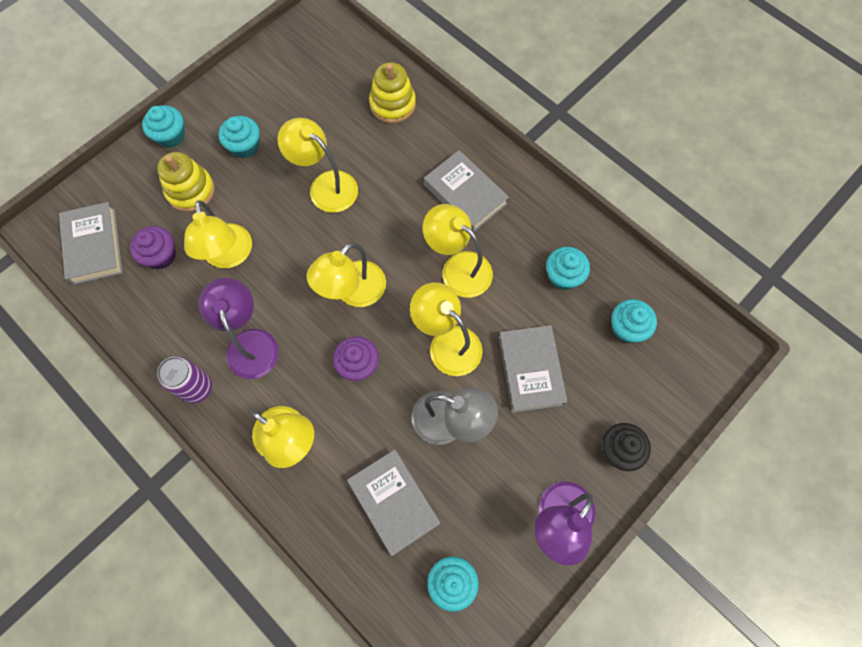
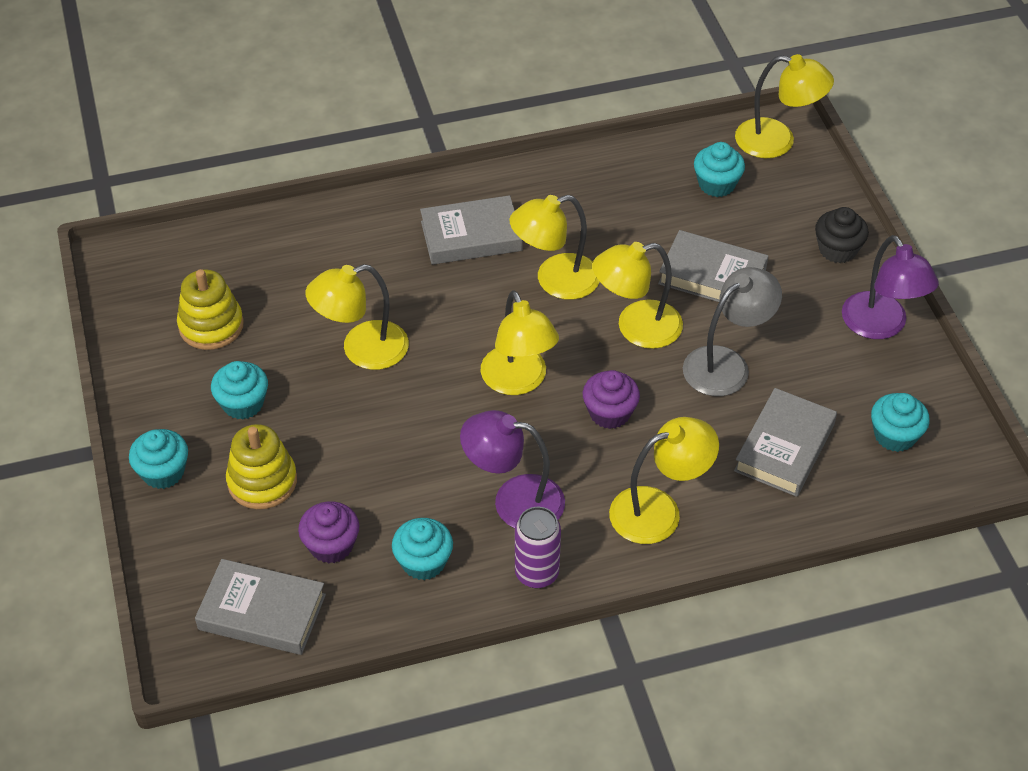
camera: 60 degrees left, 20 degrees down
(228, 256) = (385, 477): yellow lamp -> yellow lamp (777, 141)
(392, 104) = (303, 246): yellow stacking toy -> yellow stacking toy (211, 325)
(393, 502) = (784, 447): grey book -> grey book turned 60 degrees counterclockwise
(563, 276) = (626, 204): turquoise cupcake -> turquoise cupcake (423, 562)

